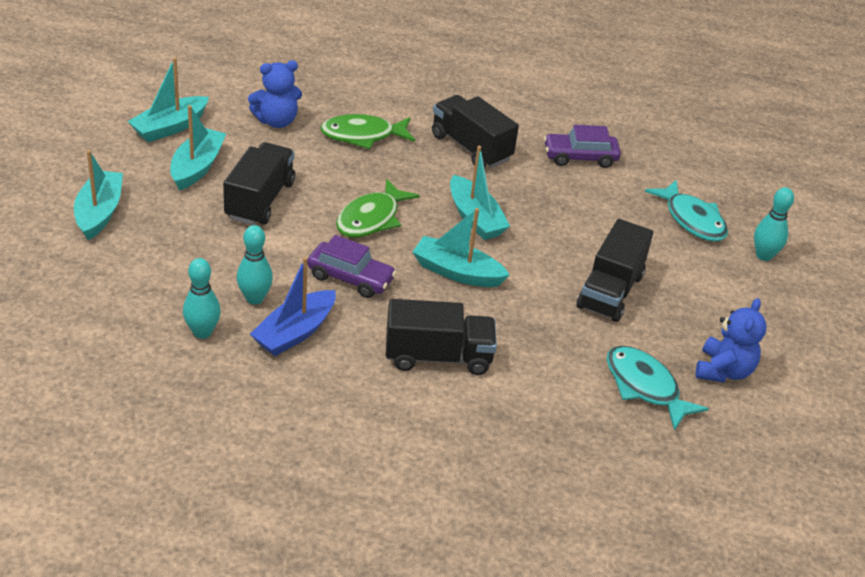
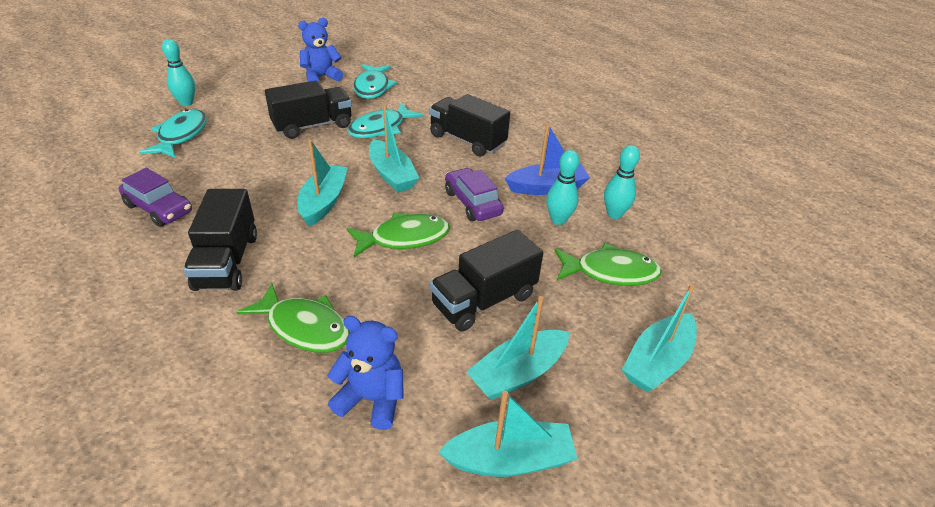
camera: 140 degrees left, 0 degrees up
(172, 266) = (610, 272): none -> green fish
(544, 325) = (381, 128): none -> turquoise fish

